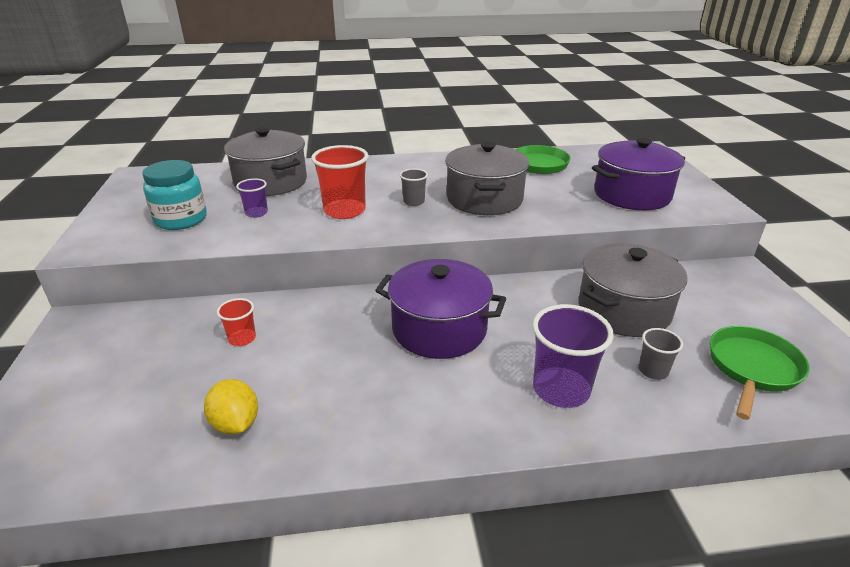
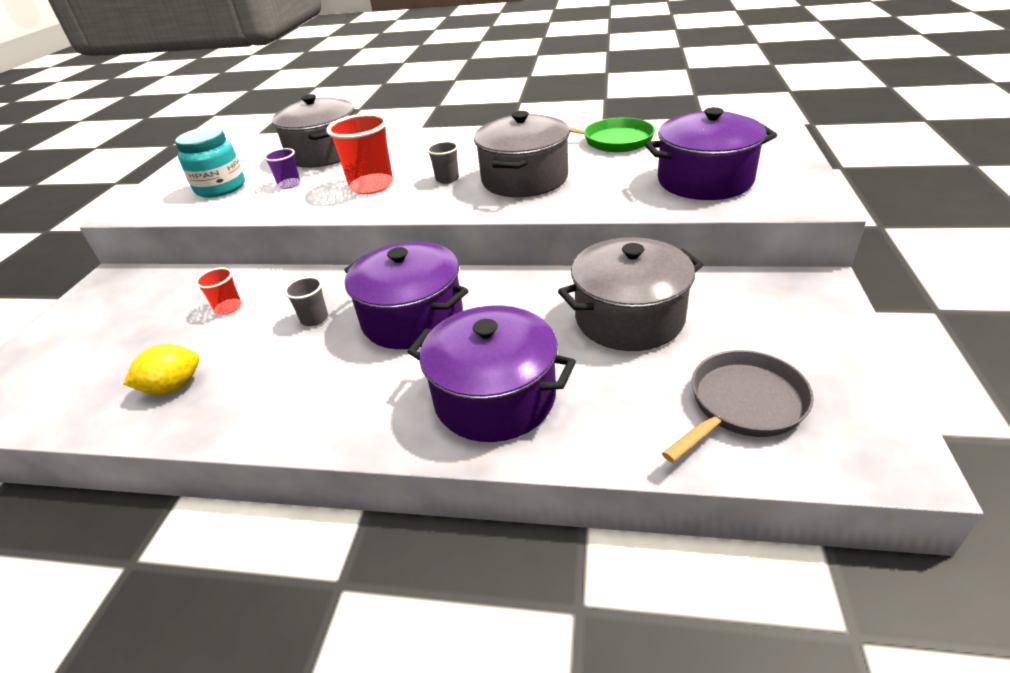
camera: 20 degrees right, 5 degrees up
(236, 424) = (173, 387): yellow lemon -> yellow lemon turned 75 degrees clockwise
(561, 389) = (495, 397): purple cup -> purple pot
(653, 371) = (614, 391): grey cup -> grey cup (314, 319)
(752, 369) = (742, 405): green pan -> grey pan

